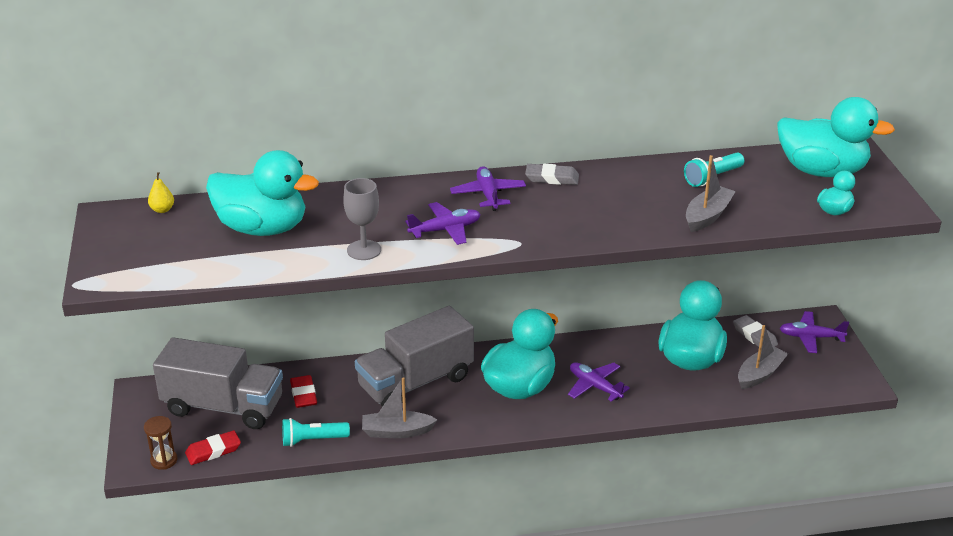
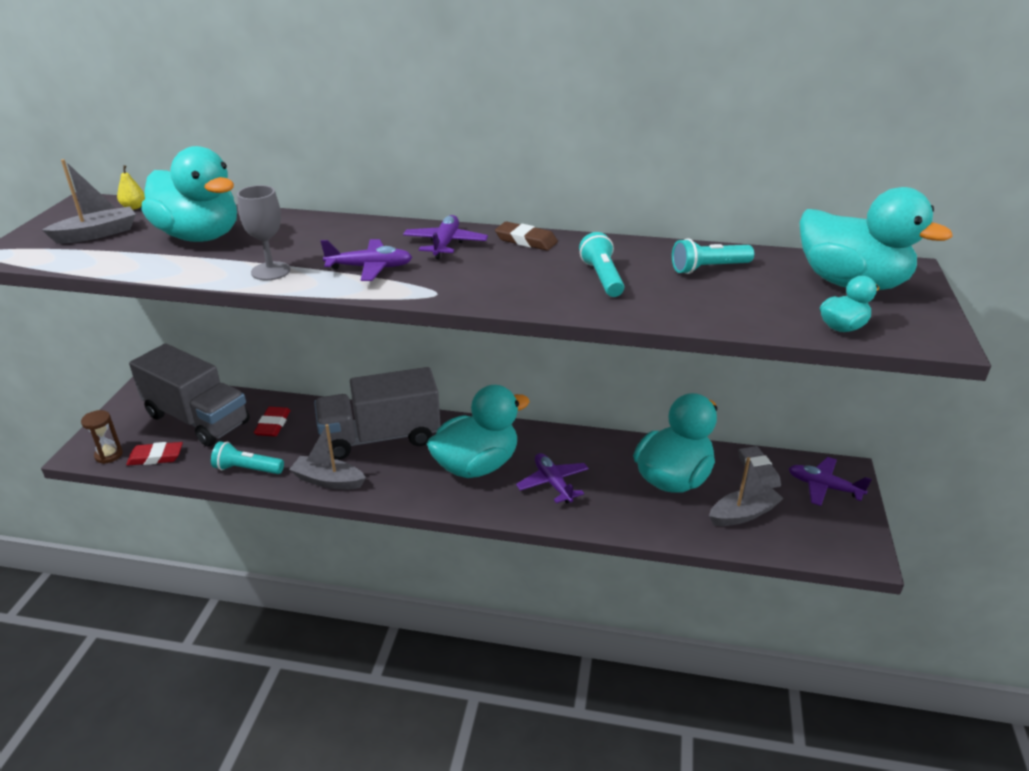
camera: 20 degrees right, 0 degrees up
(552, 178) = (526, 240): grey eraser -> brown eraser
(638, 202) = (602, 277): none -> turquoise flashlight
(707, 216) = (673, 305): grey boat -> grey boat (97, 234)

